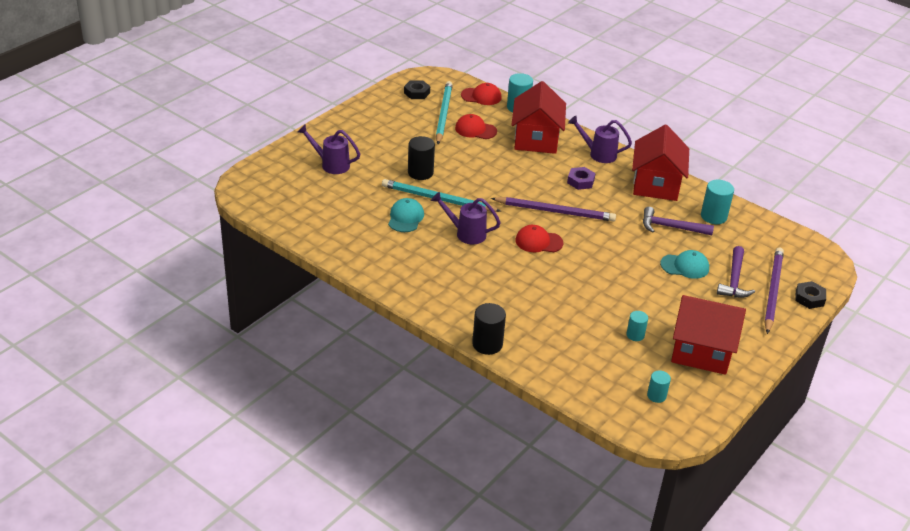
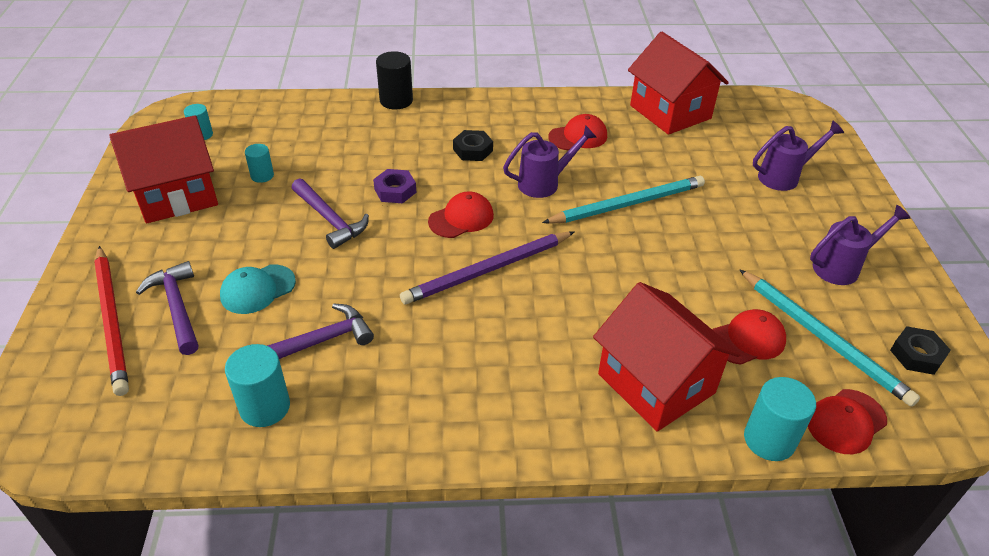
camera: 140 degrees right, 5 degrees up
(403, 247) = (578, 136): none -> red cap
(405, 218) = (623, 165): turquoise cap -> none
(420, 173) = (695, 225): black cylinder -> none
(580, 181) = (509, 343): purple nut -> purple nut (395, 191)
(598, 154) = (541, 420): purple watering can -> purple watering can (842, 267)
(615, 282) = (330, 219): none -> purple hammer
(656, 184) = (400, 415): red house -> red house (670, 112)
(772, 291) = (112, 321): purple pencil -> red pencil
(809, 298) = (50, 340): black nut -> black nut (473, 150)

